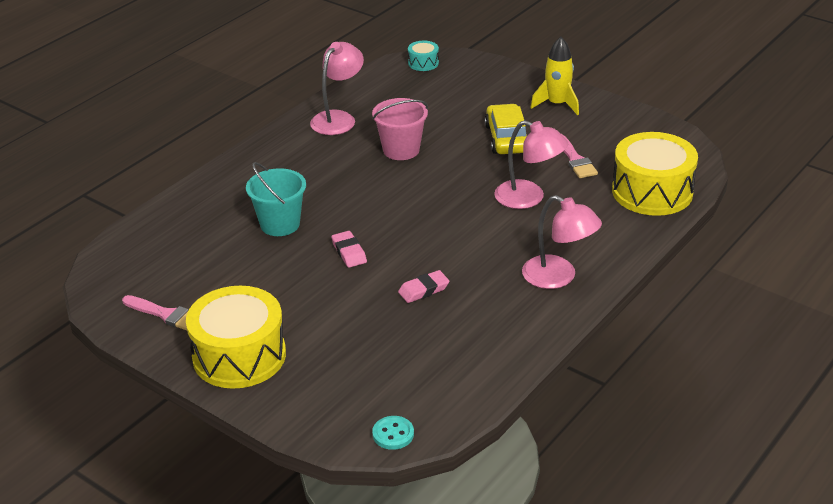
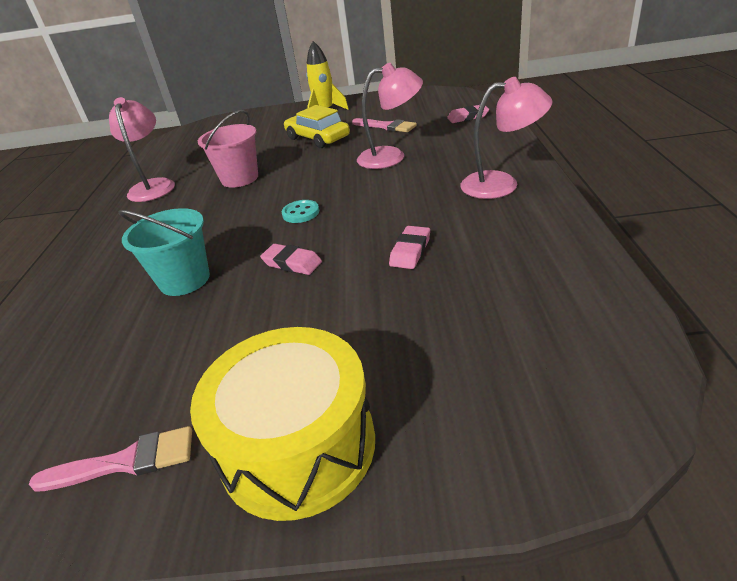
camera: 35 degrees left, 0 degrees up
(393, 434) = (619, 403): turquoise button -> turquoise button (301, 213)
(423, 63) = (189, 133): turquoise drum -> none
(652, 192) = (468, 117): yellow drum -> pink eraser

